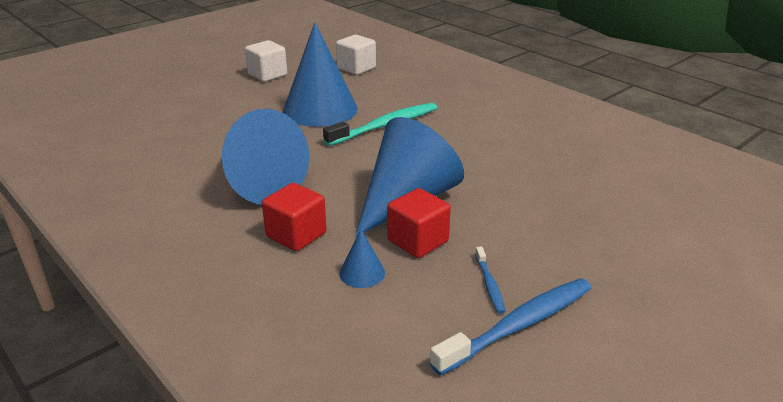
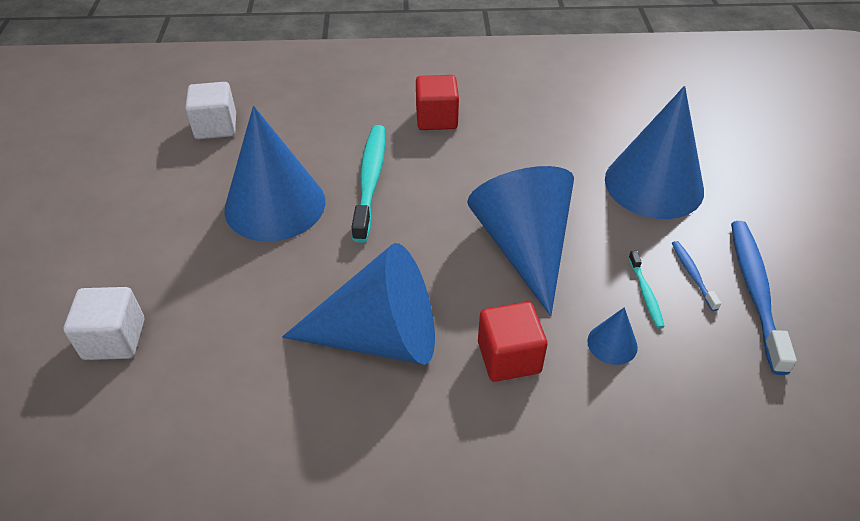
camera: 50 degrees left, 15 degrees up
(267, 75) = (128, 199): white cube -> white cube (114, 339)
(418, 241) = (595, 279): red cube -> red cube (436, 119)
(435, 269) = (645, 294): none -> turquoise toothbrush
(489, 284) = (692, 274): blue toothbrush -> blue toothbrush turned 135 degrees counterclockwise
(566, 228) = (654, 184): none -> blue cone

